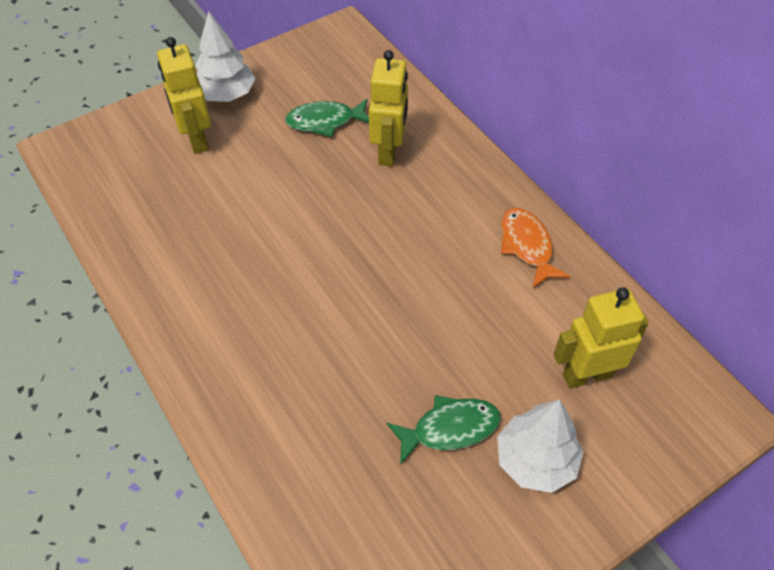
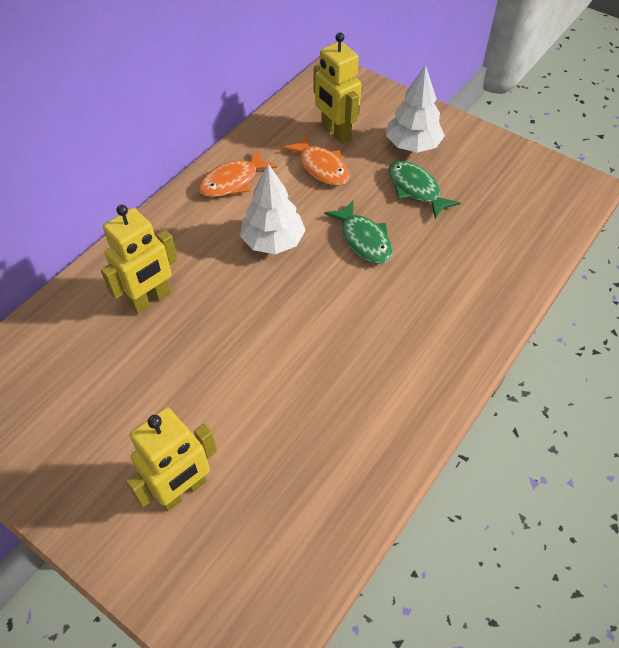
camera: 110 degrees left, 0 degrees up
(226, 94) = (94, 491): white tree -> white tree (273, 241)
(325, 121) = (119, 369): green fish -> green fish (363, 240)
(389, 152) = (150, 299): yellow robot -> yellow robot turned 150 degrees clockwise
(524, 338) = (321, 167): none -> orange fish

